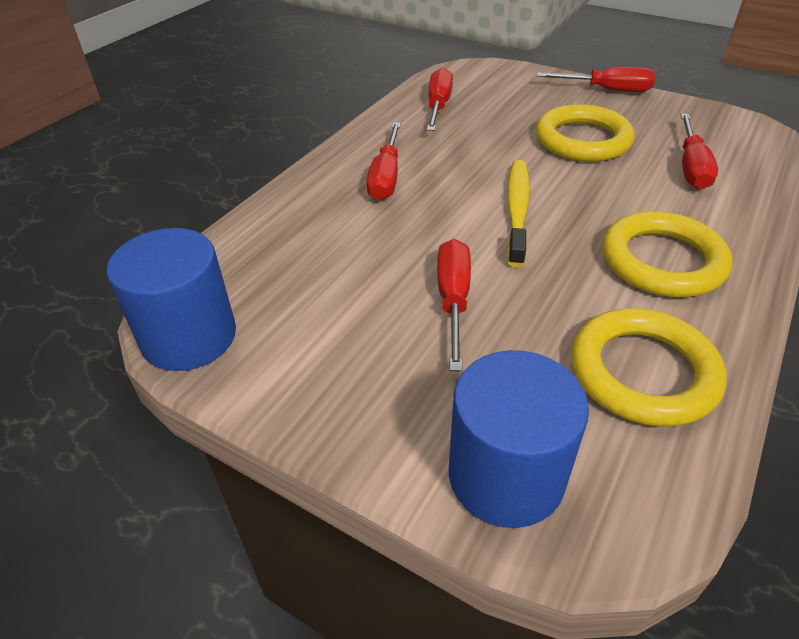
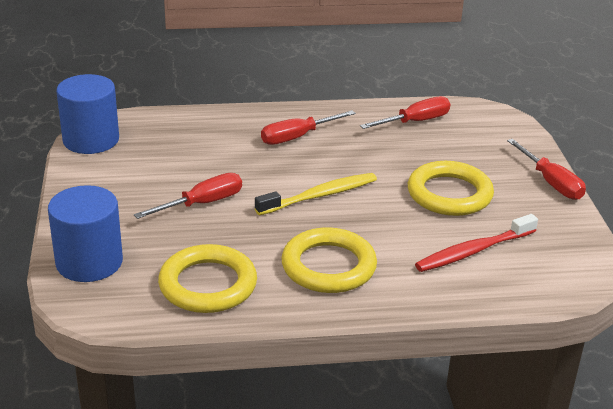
camera: 50 degrees right, 10 degrees down
(691, 167) = (473, 251): red screwdriver -> red toothbrush

